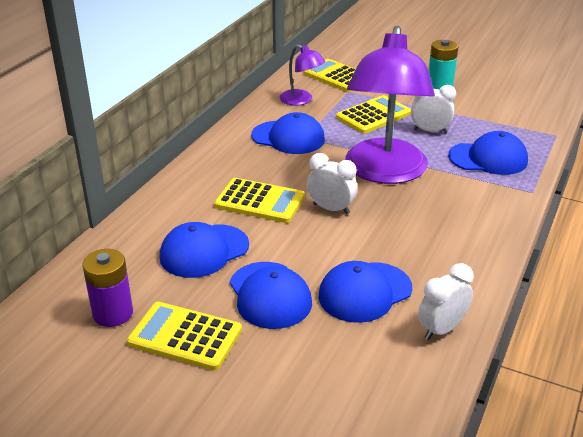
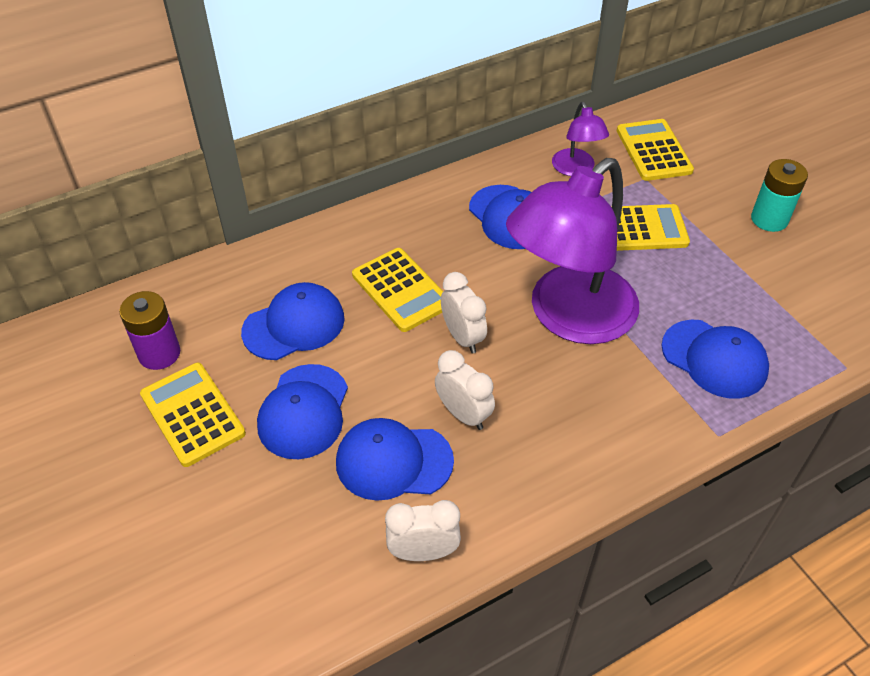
camera: 35 degrees right, 15 degrees up
(204, 251) = (294, 325): blue cap -> blue cap turned 150 degrees clockwise
(430, 131) = (683, 283): white clock -> white clock (463, 414)

